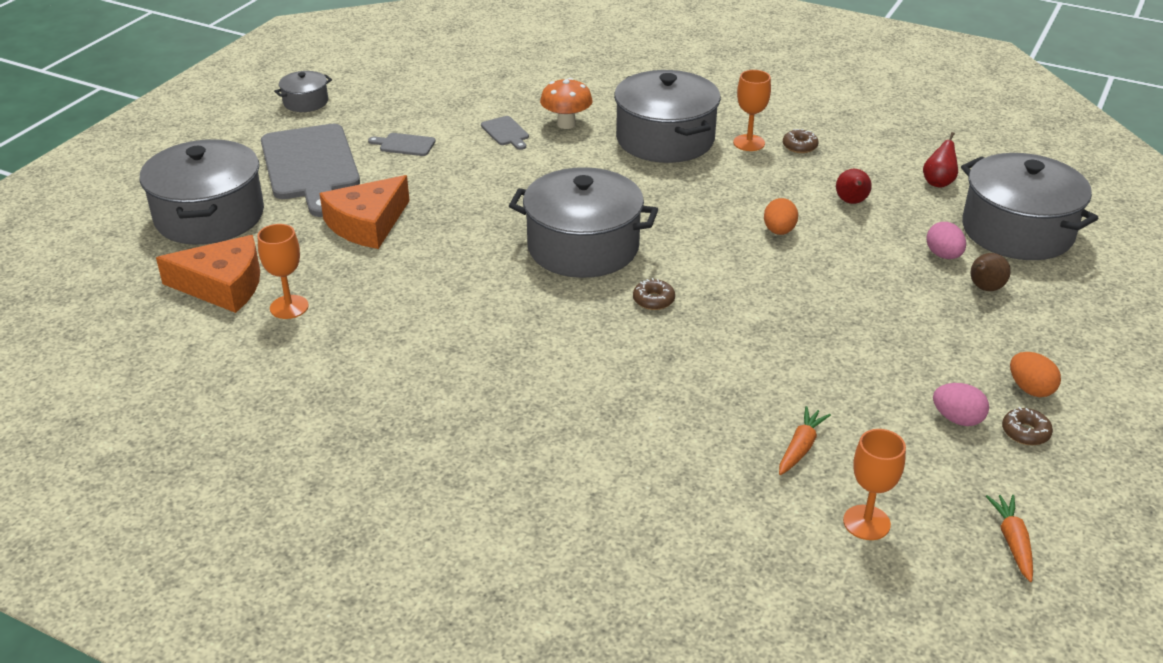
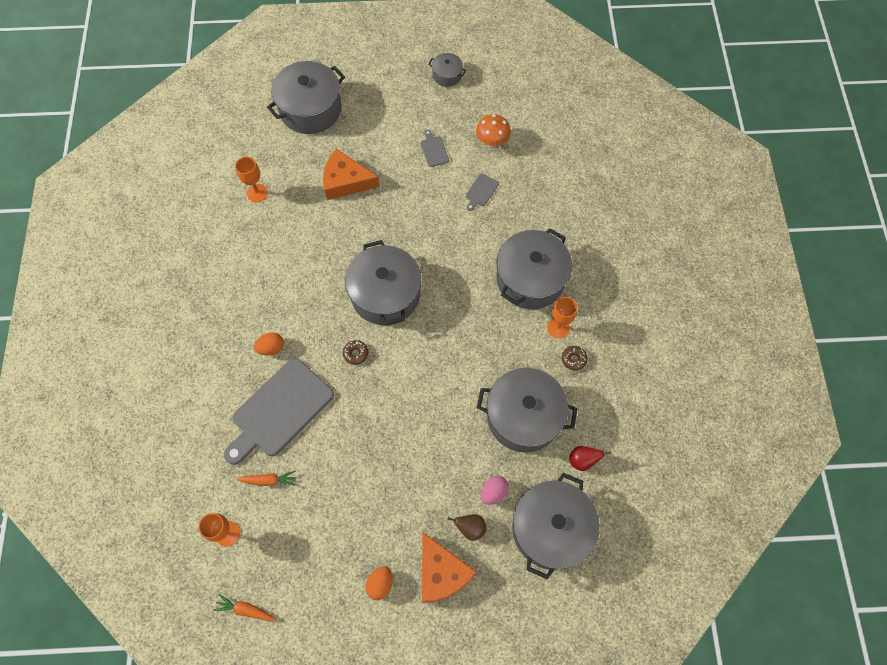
camera: 60 degrees right, 30 degrees up
(223, 285) = (258, 154): orange cheese -> orange cheese (441, 572)
(310, 166) = (383, 121): grey cutting board -> grey cutting board (279, 410)
(566, 124) = (512, 217): orange mushroom -> orange mushroom (492, 142)
(779, 231) = (464, 388): orange egg -> orange egg (271, 348)
(851, 202) = (523, 416): red pear -> grey pot
(957, 419) = (332, 552): pink egg -> none
(1012, 542) = (245, 609): orange carrot -> orange carrot turned 135 degrees counterclockwise
(1025, 432) = (338, 592): brown donut -> none

